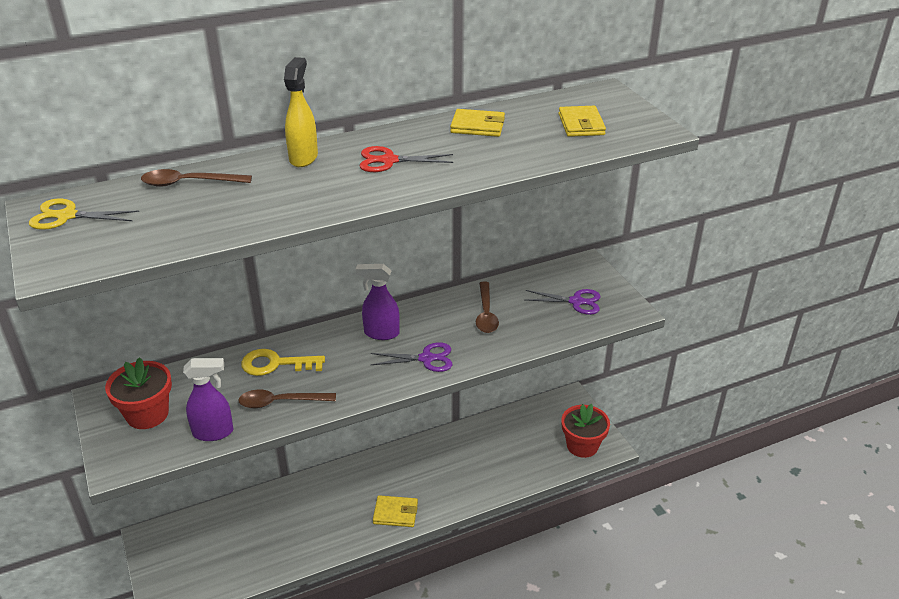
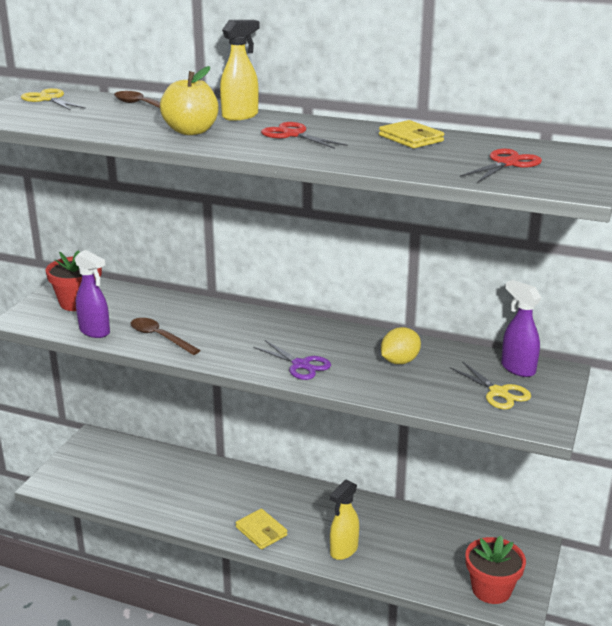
camera: 45 degrees right, 10 degrees down
(275, 364) = (194, 315): yellow key -> none
(299, 194) = (191, 131): none -> yellow apple
(381, 333) = (295, 333): purple spray bottle -> purple spray bottle (517, 368)
(467, 485) = (343, 550): none -> yellow spray bottle
(486, 314) = (399, 361): brown spoon -> yellow lemon
(576, 302) = (498, 392): purple scissors -> yellow scissors
(581, 124) = (507, 163): yellow wallet -> red scissors

